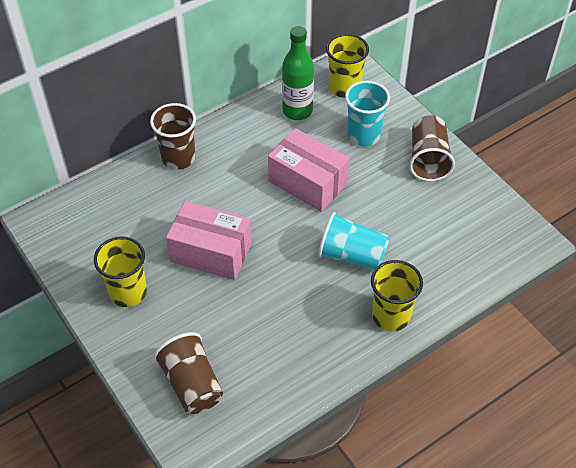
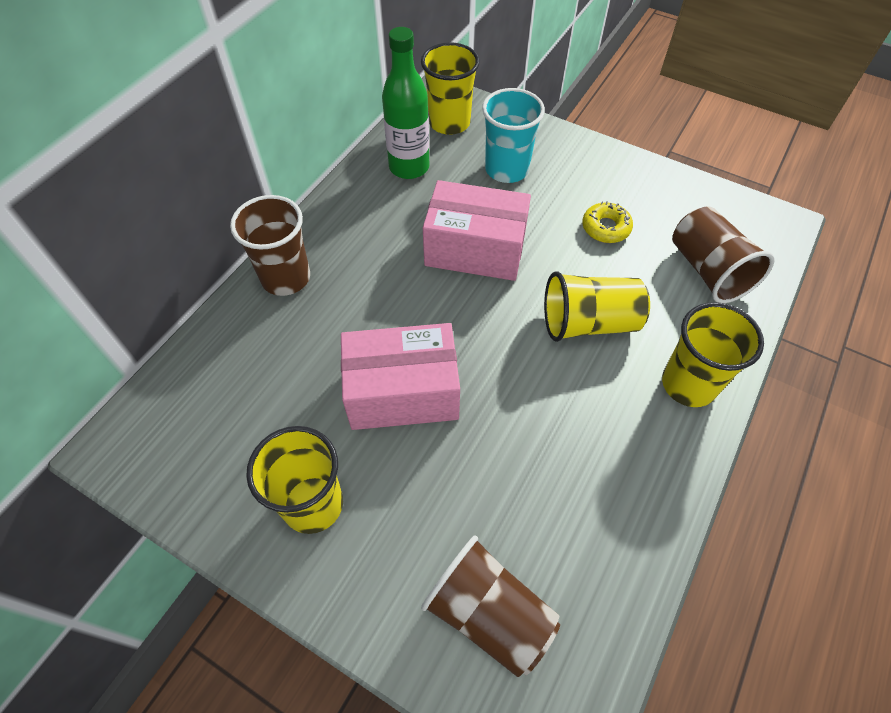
camera: 25 degrees left, 5 degrees up
(352, 255) = (588, 323): turquoise cup -> yellow cup
(406, 199) = (605, 228): none -> yellow donut
(428, 160) = (598, 173): brown cup -> brown cup (708, 271)

